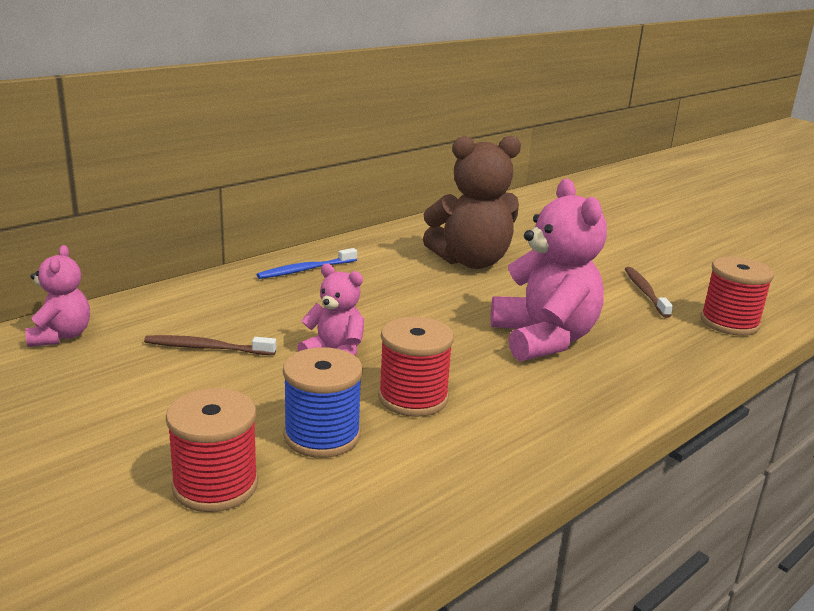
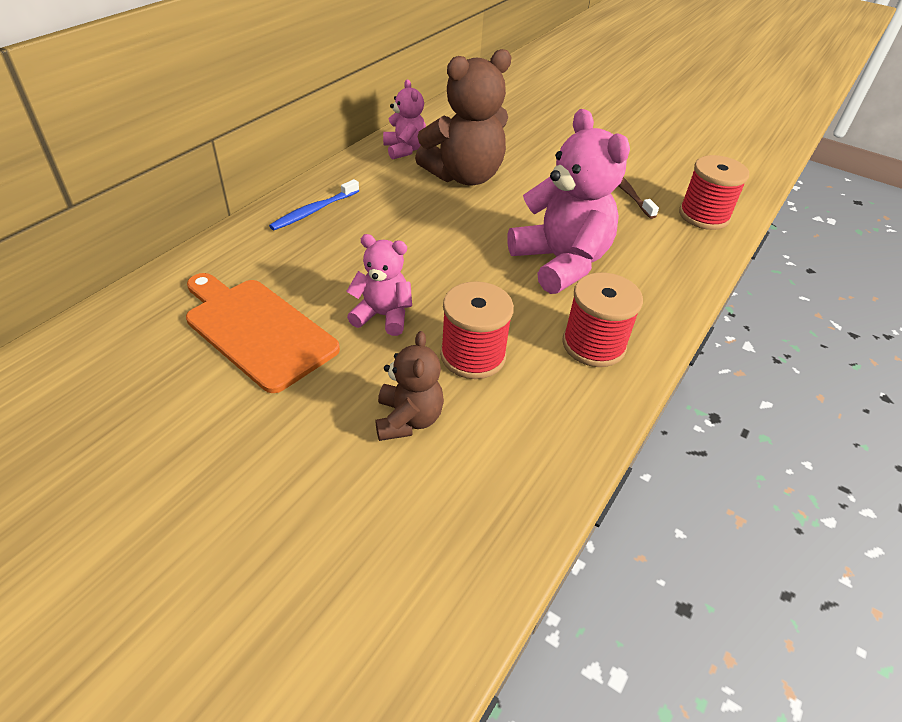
camera: 15 degrees left, 20 degrees up
(60, 336) = (98, 342): pink teddy bear -> pink teddy bear (404, 150)
(207, 348) = (257, 330): brown toothbrush -> orange cutting board
(215, 485) = (332, 503): red spool -> red spool (593, 345)
(322, 436) = (408, 419): blue spool -> brown teddy bear

